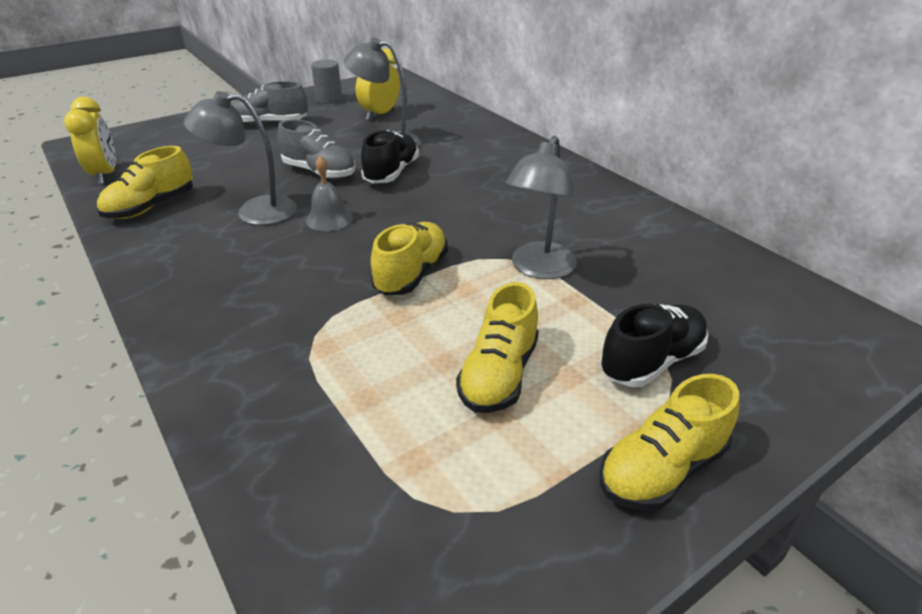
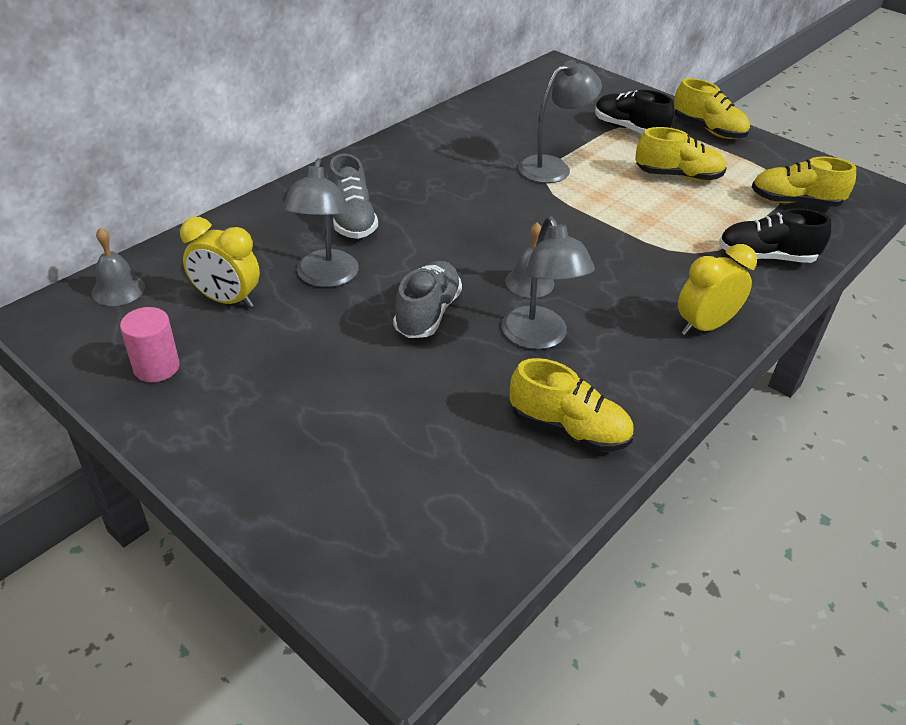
camera: 105 degrees left, 5 degrees up
(105, 175) = (506, 526): yellow clock -> yellow clock (704, 326)
(270, 123) = (272, 405): grey shoe -> grey shoe (352, 220)
(329, 99) = (156, 367): grey cylinder -> pink cylinder
(391, 173) = (413, 260): black shoe -> black shoe (766, 257)
(409, 90) = (118, 289): none -> grey bell
(411, 274) = (594, 221): yellow shoe -> yellow shoe (795, 202)
(539, 269) = (553, 167): grey lamp -> grey lamp turned 45 degrees counterclockwise

